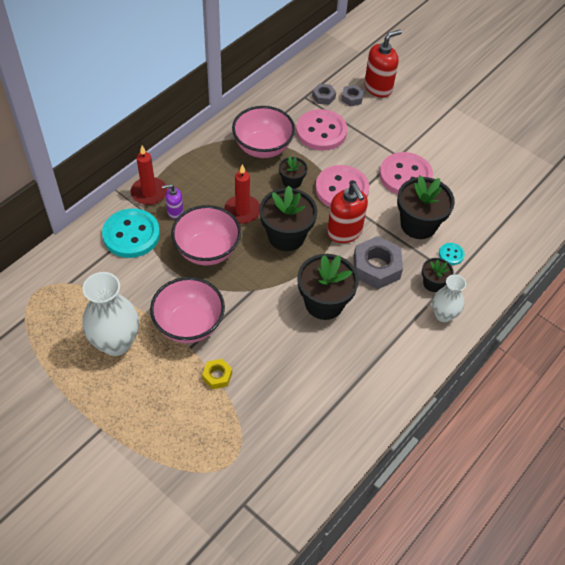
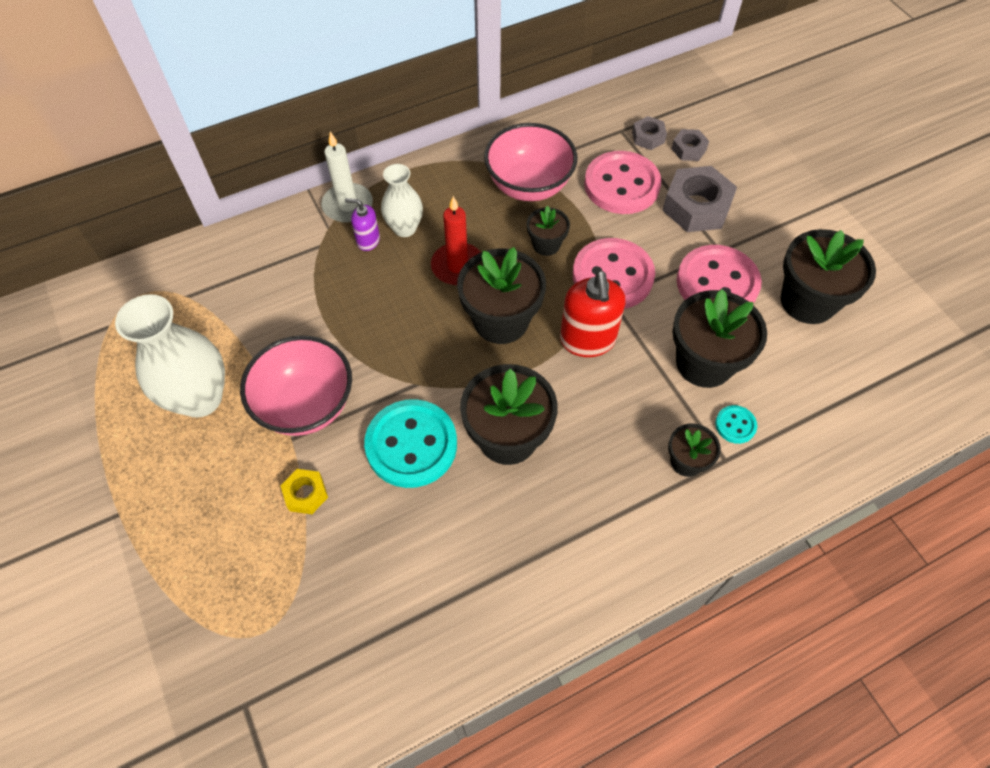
camera: 25 degrees right, 5 degrees up
(131, 235) = (296, 255): turquoise button -> turquoise button (411, 445)
(149, 193) = (347, 205): red candle -> white candle
(207, 250) = (383, 307): pink bowl -> none
(376, 267) = (610, 408): grey nut -> grey nut (696, 207)
(378, 88) = (734, 144): red soap dispenser -> none
(443, 315) = (680, 517): white vase -> white vase (405, 228)
(461, 171) = (807, 301): none -> black flower pot

